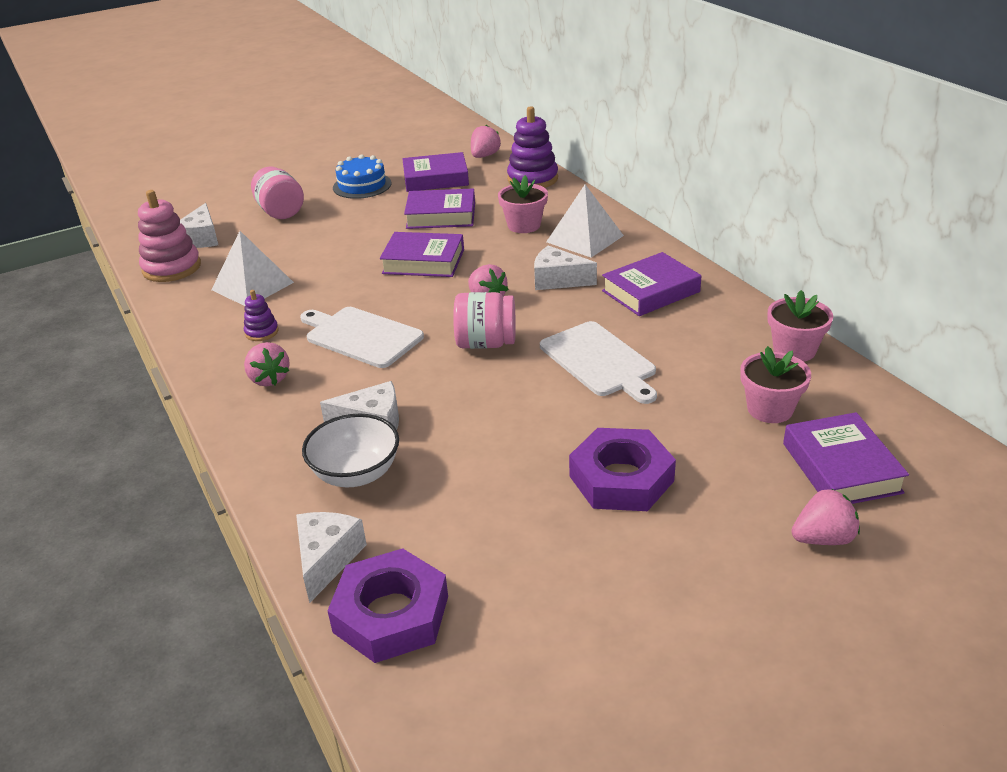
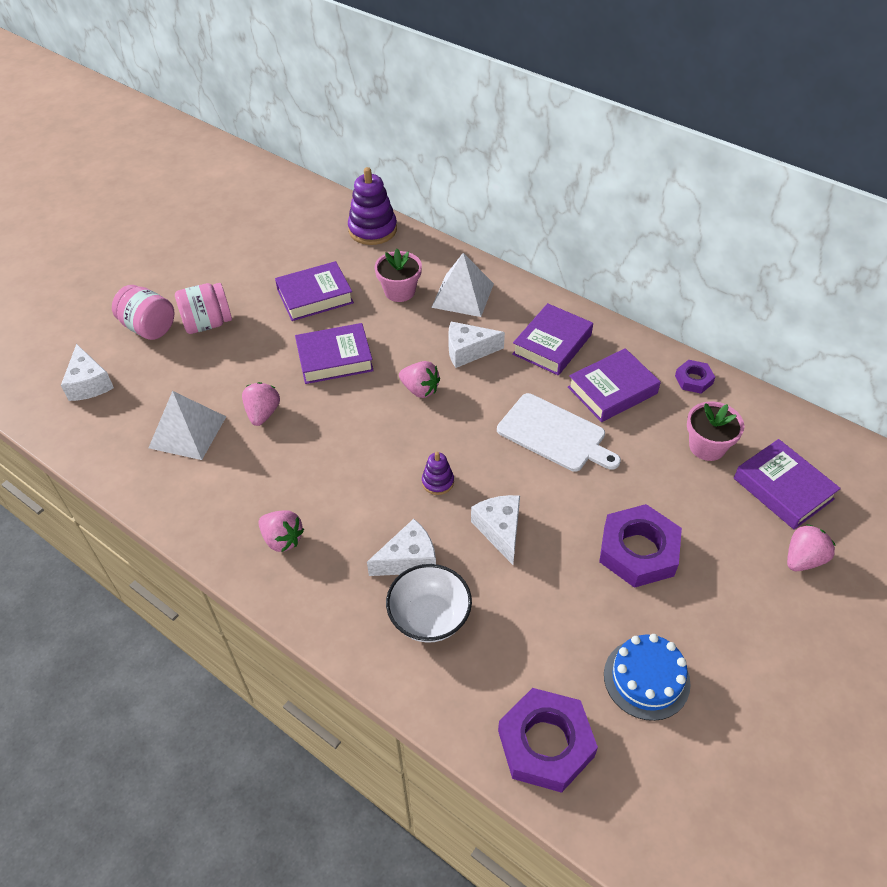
camera: 25 degrees left, 15 degrees up
(172, 268) = (85, 430): pink stacking toy -> none
(261, 332) = (237, 486): purple stacking toy -> purple stacking toy (438, 482)
(327, 559) = (462, 712): white cheese -> white cheese (500, 530)
(361, 336) = (334, 464): white cutting board -> none
(362, 185) = (211, 273): blue cake -> blue cake (646, 679)
(436, 179) = (279, 249): purple book -> purple book (612, 390)
(484, 156) = (309, 208): pink strawberry -> pink strawberry (263, 413)
(486, 343) = (450, 441): pink jar -> pink jar (208, 323)
(794, 350) = (693, 380): pink flower pot -> purple nut

